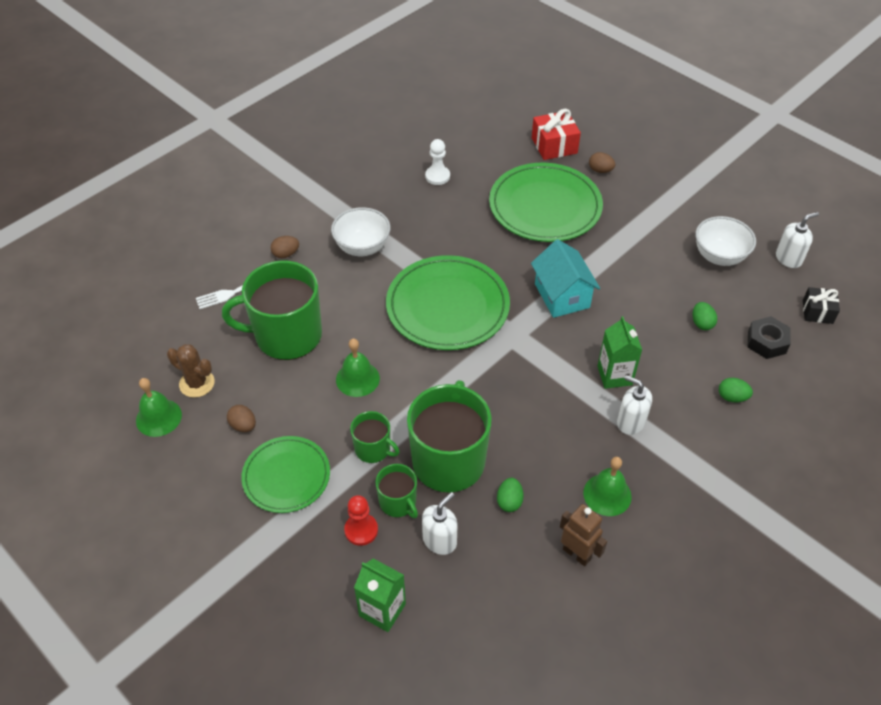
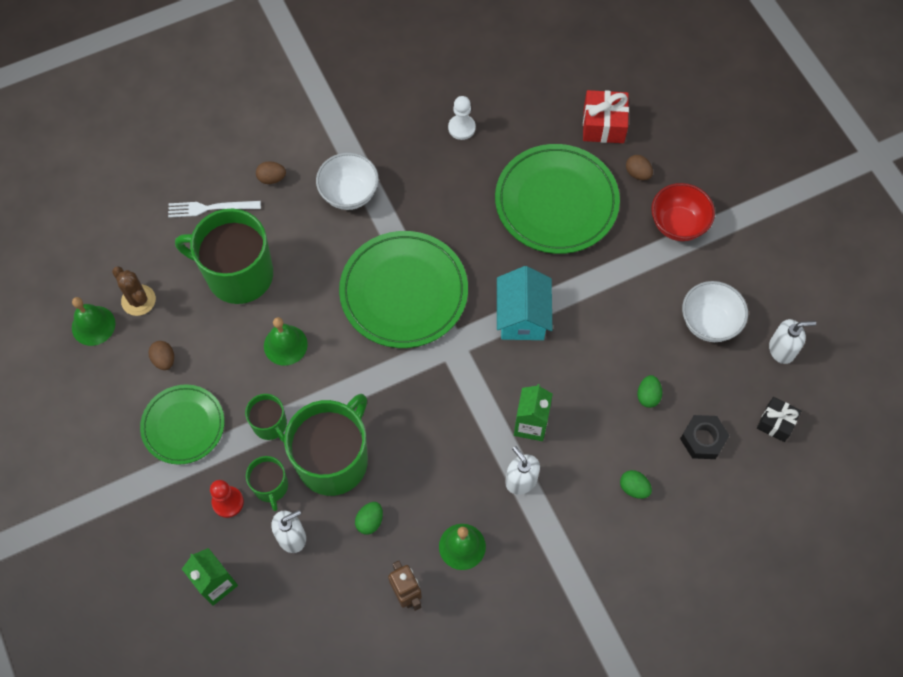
camera: 20 degrees right, 15 degrees up
(653, 196) = (678, 224): none -> red bowl

